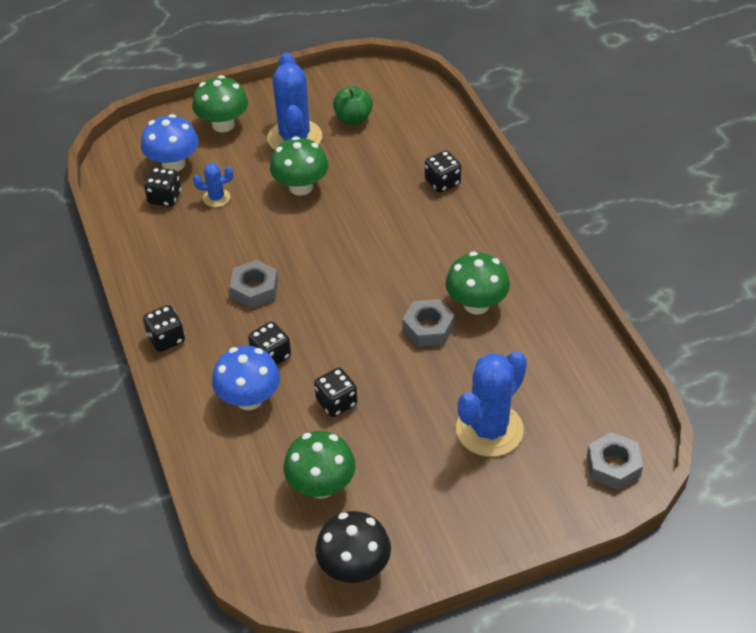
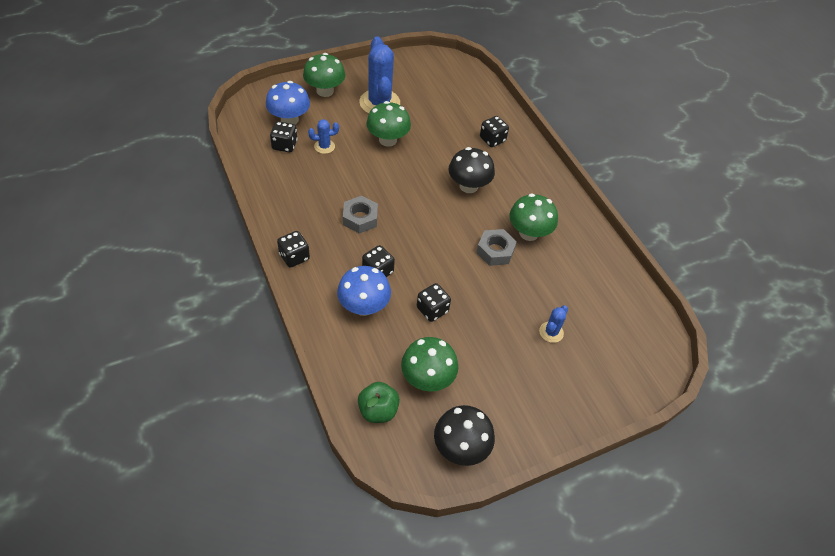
camera: 10 degrees left, 5 degrees up
(353, 119) = (421, 90): green apple -> green apple (378, 410)
(402, 245) = (468, 186): none -> black mushroom
(489, 430) = (551, 332): blue cactus -> blue cactus, size x0.48
(613, 466) = (647, 361): grey nut -> none

